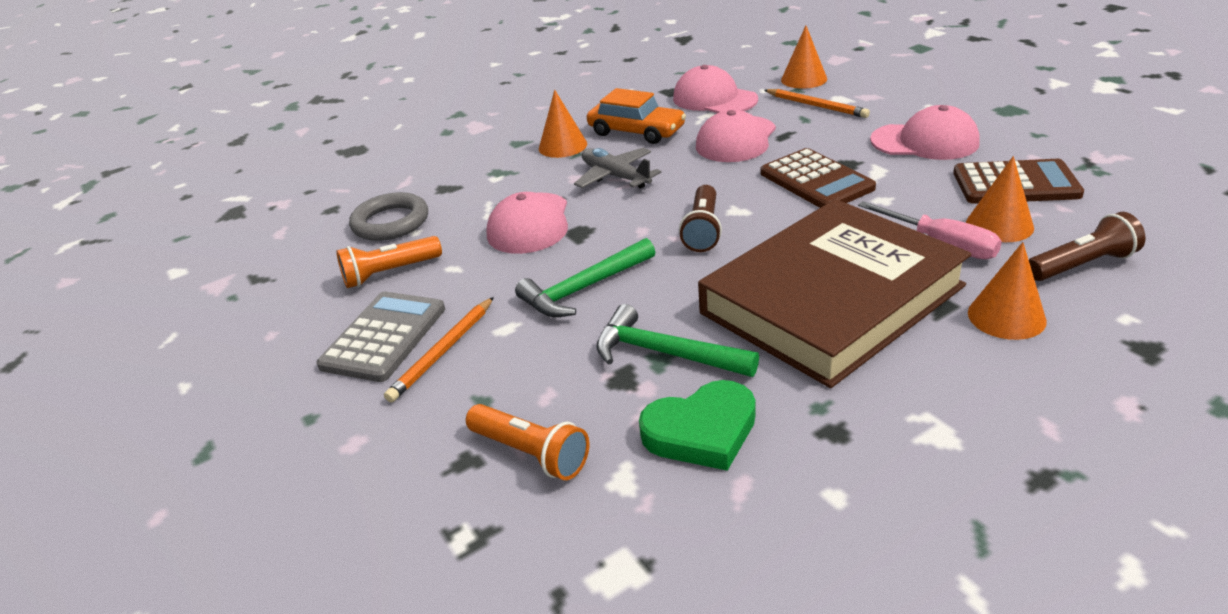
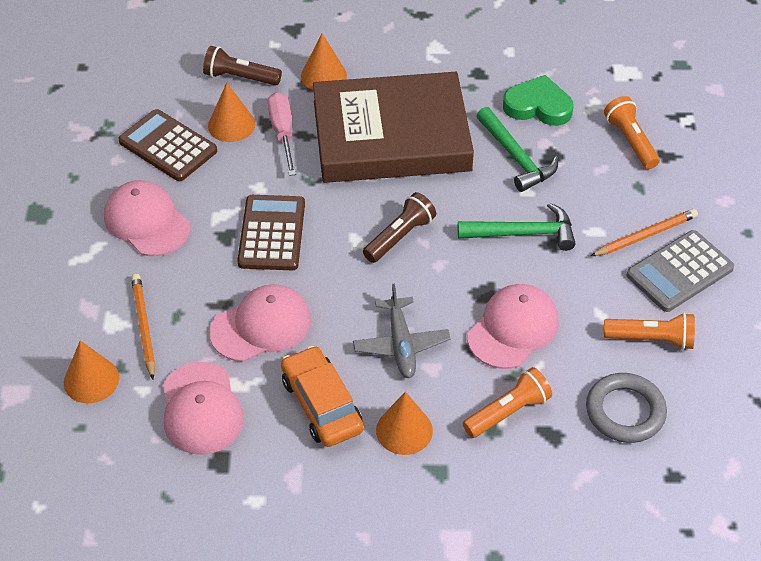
camera: 150 degrees left, 15 degrees up
(491, 183) = (508, 412): none -> orange flashlight

